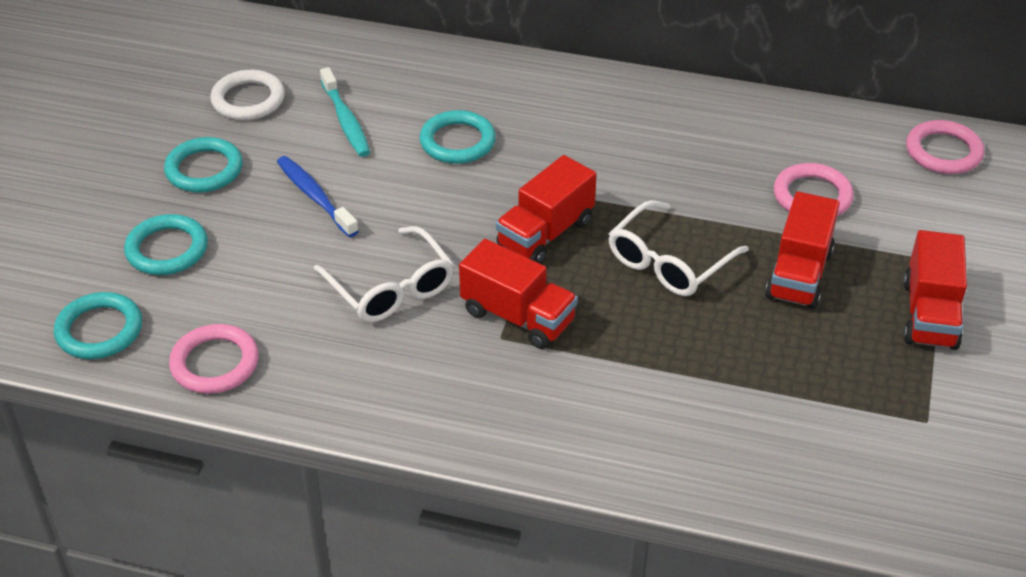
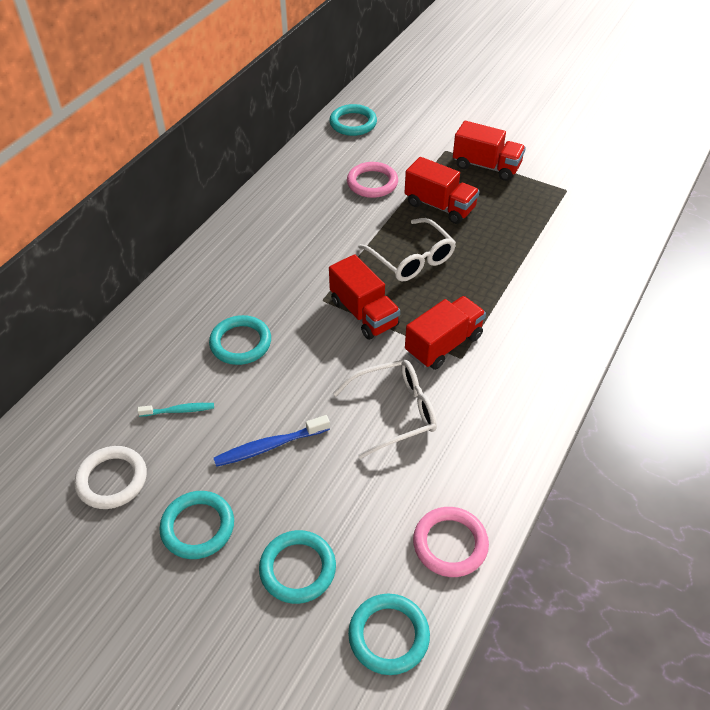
camera: 75 degrees left, 5 degrees up
(346, 120) = (179, 410): turquoise toothbrush -> turquoise toothbrush, size x0.64
(943, 152) = (353, 123): pink ring -> turquoise ring

